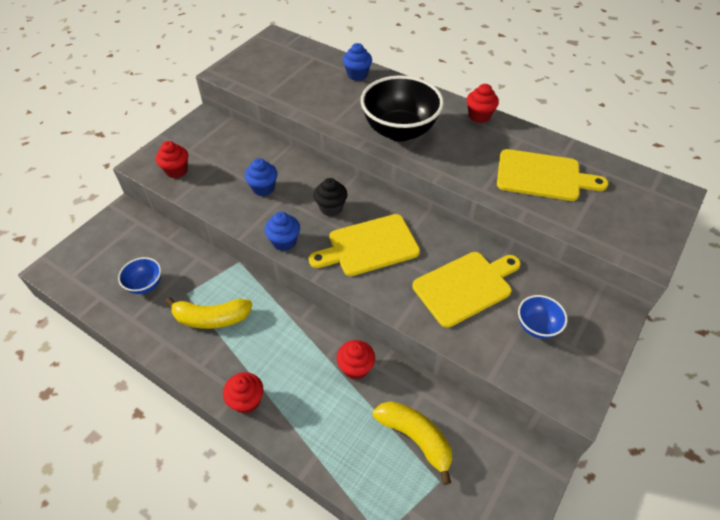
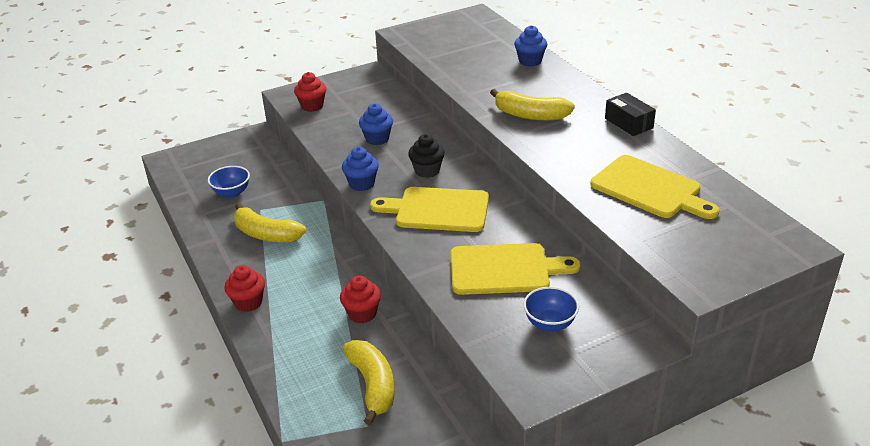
camera: 30 degrees right, 15 degrees down
(399, 131) = (530, 115): black bowl -> yellow banana
(479, 116) = (628, 123): red cupcake -> black box

